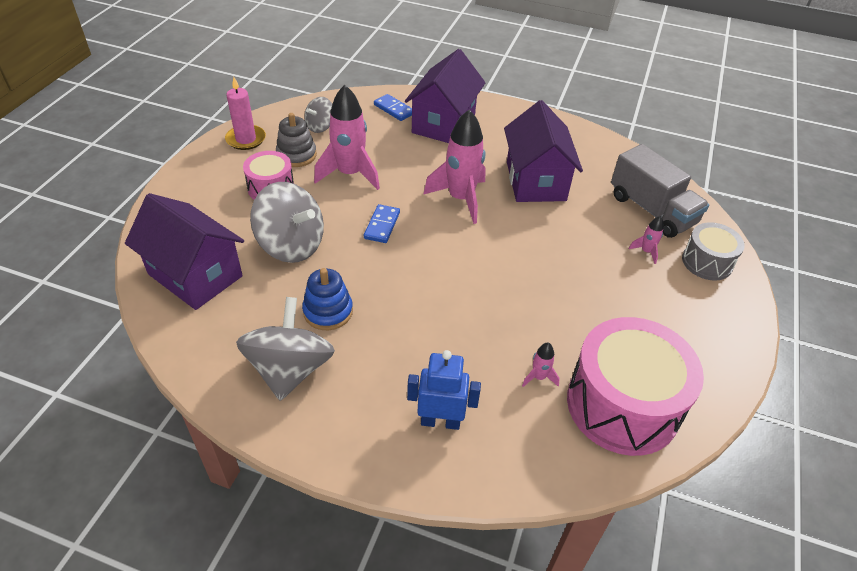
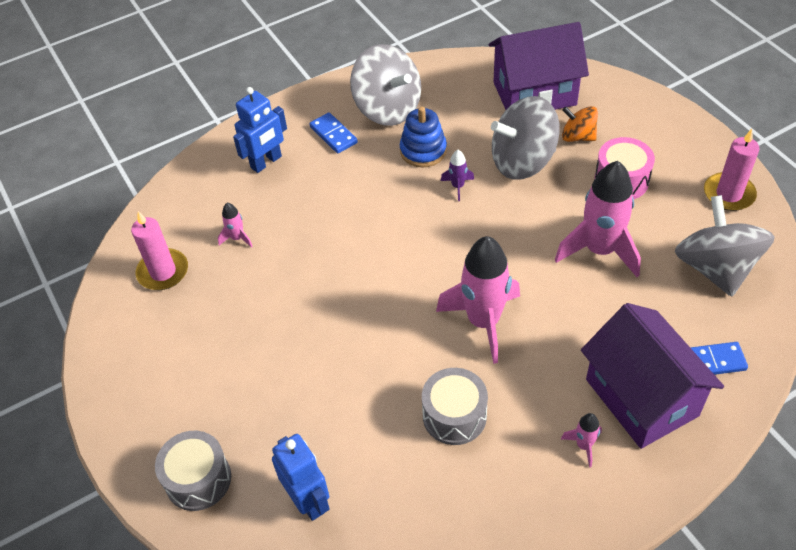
camera: 135 degrees right, 5 degrees up
(237, 227) = (578, 136): none -> orange spinning top
(296, 155) = (668, 222): grey stacking toy -> none
(320, 126) = (715, 268): grey spinning top -> grey spinning top, size x1.86
(351, 269) = (457, 186): none -> purple rocket
(382, 225) = (496, 235): blue domino -> blue domino (333, 135)
(535, 181) = (454, 416): purple house -> grey drum
(622, 405) = (163, 272): pink drum -> pink candle
(646, 251) = (264, 433): pink rocket -> pink rocket (584, 445)
(652, 210) = (308, 500): grey truck -> blue robot

